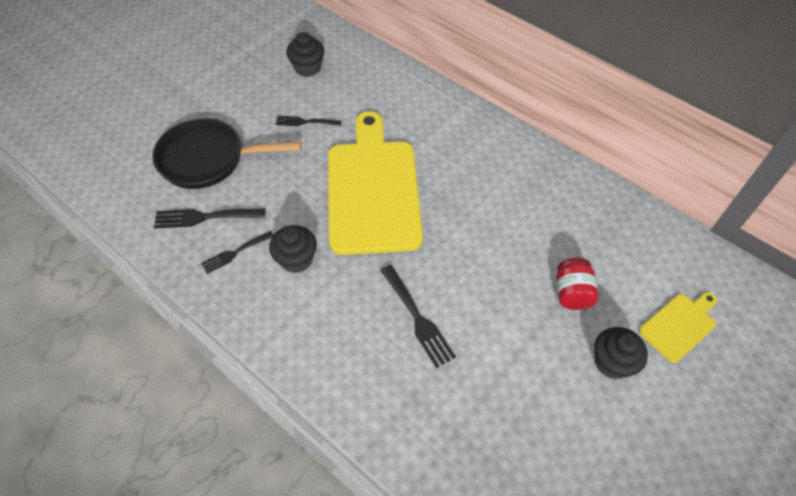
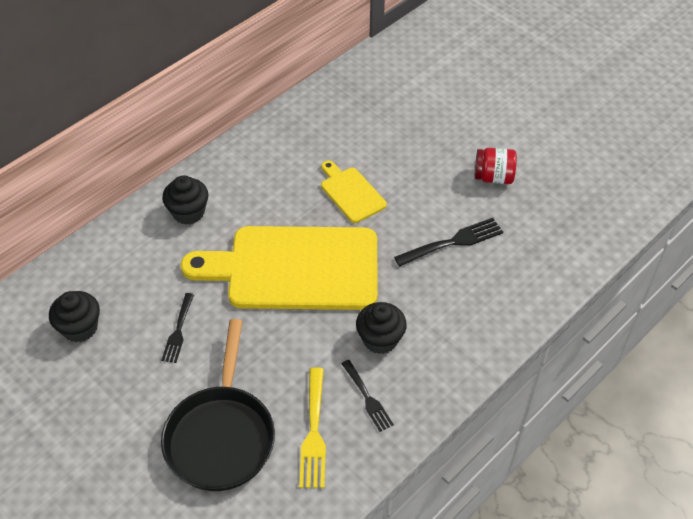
camera: 85 degrees left, 5 degrees down
(205, 217) = (313, 432): black fork -> yellow fork
(572, 293) = (430, 133): red jar -> red jar (493, 177)
(612, 362) = (495, 120): black cupcake -> black cupcake (188, 212)
(679, 325) = (462, 75): yellow cutting board -> yellow cutting board (351, 193)

